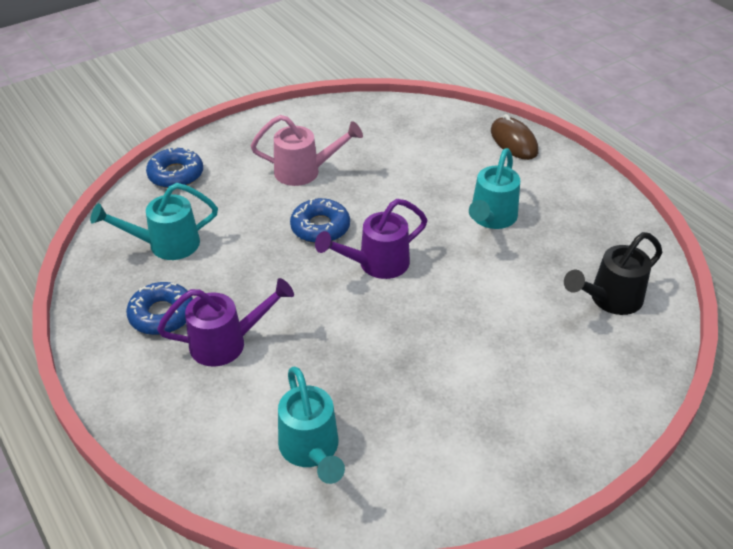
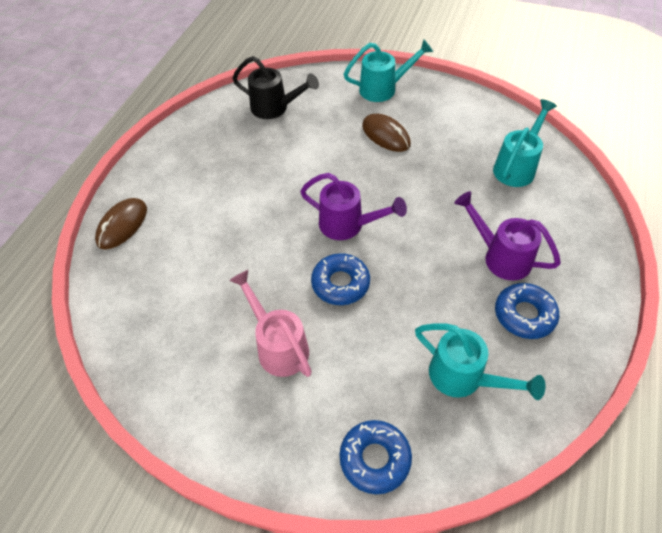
camera: 125 degrees left, 10 degrees up
(476, 366) = (386, 135): none -> brown mouse
(491, 218) = (240, 191): turquoise watering can -> turquoise watering can (383, 89)

